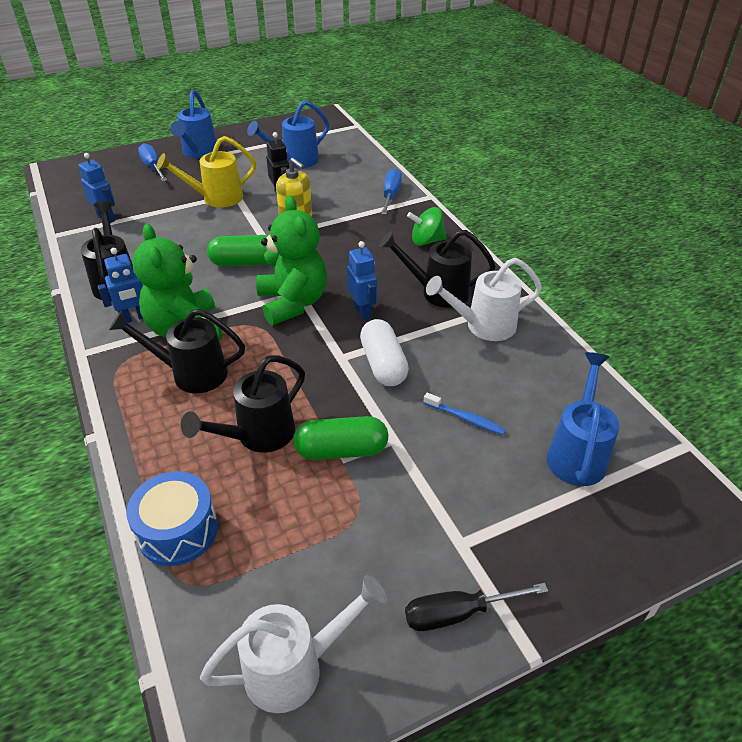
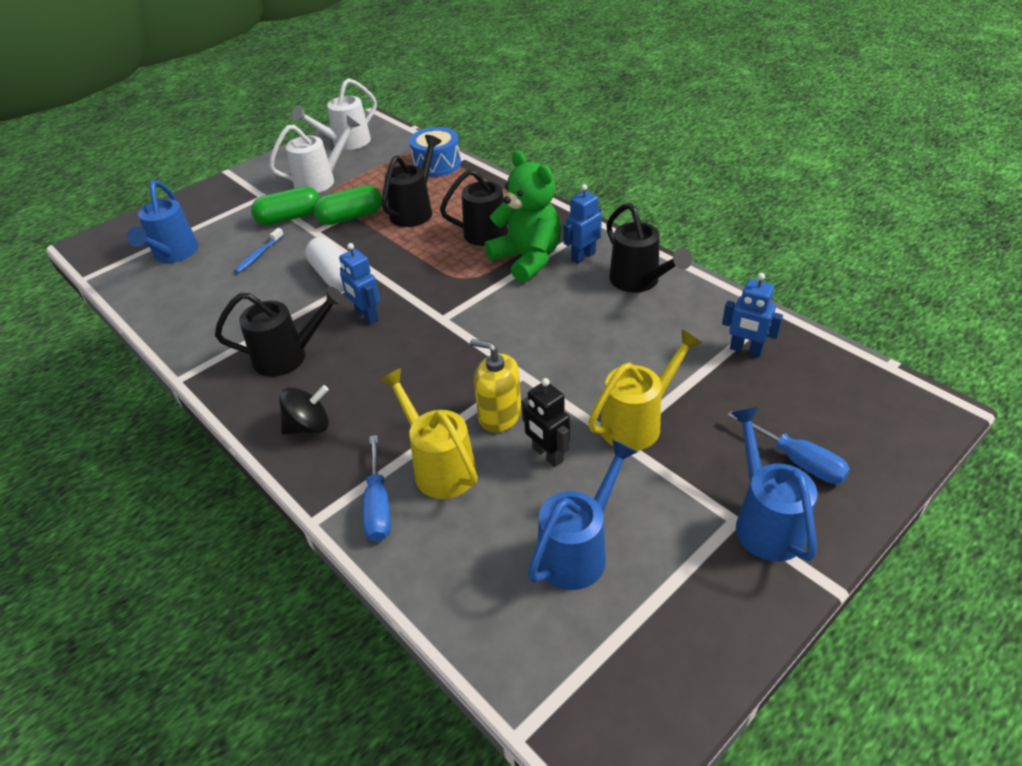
camera: 165 degrees right, 0 degrees up
(244, 263) = (522, 336): green capsule -> green capsule (290, 218)
(293, 303) = (441, 306): green teddy bear -> none
(348, 203) = (439, 467): none -> yellow watering can
(426, 241) = (309, 426): green spinning top -> black spinning top
(458, 613) = (264, 173): black screwdriver -> none
(465, 418) = (258, 255): blue toothbrush -> blue toothbrush turned 75 degrees counterclockwise
(483, 326) = (238, 331): white watering can -> white watering can (320, 181)

